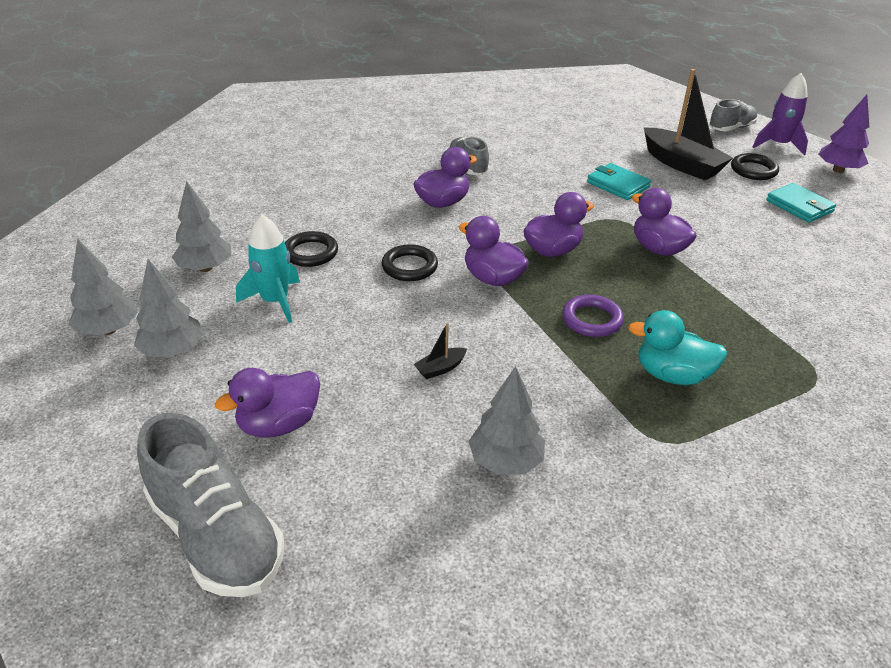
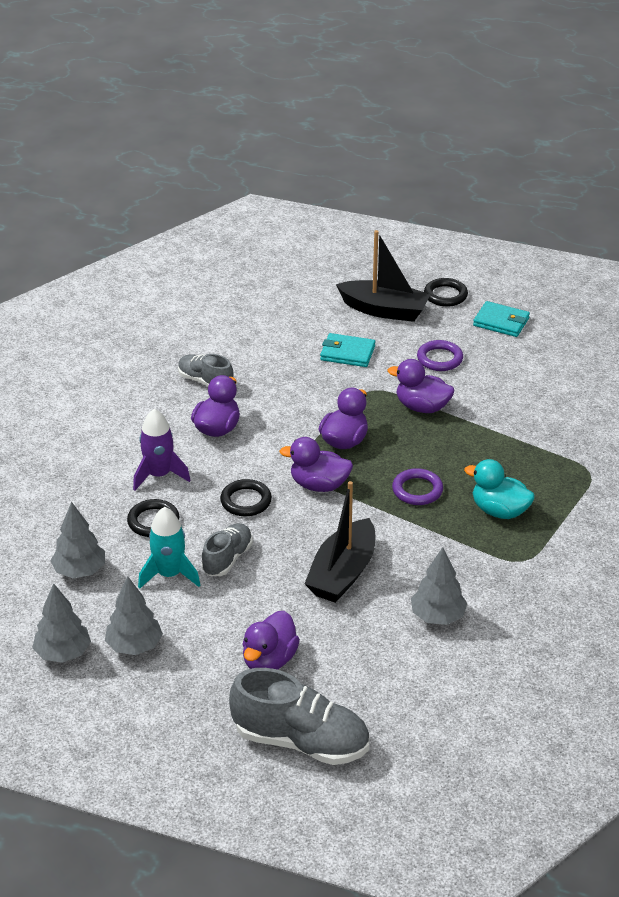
camera: 30 degrees left, 0 degrees up
(440, 368) = (342, 573): black boat -> black boat, size x2.42
(672, 375) = (499, 511): turquoise duck -> turquoise duck turned 45 degrees clockwise
(709, 216) = (439, 359): none -> purple ring
(731, 128) = (399, 251): grey shoe -> grey shoe (227, 559)
(778, 145) = (449, 257): purple rocket -> purple rocket (159, 475)
(838, 170) = (510, 270): purple tree -> none

